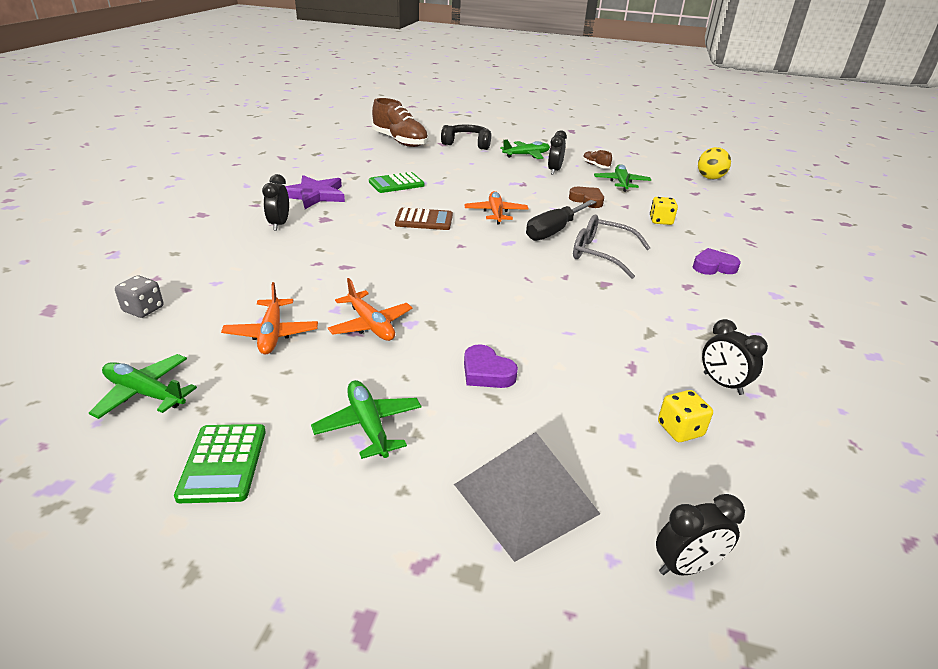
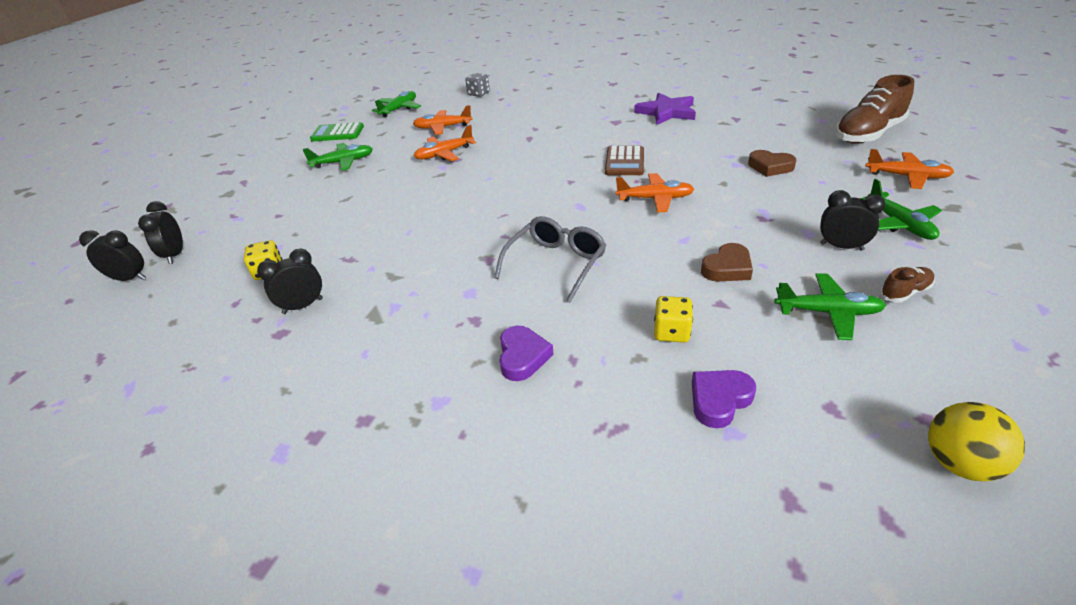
camera: 100 degrees right, 5 degrees up
(279, 224) = (600, 108): black clock -> black clock (129, 279)
(396, 184) = (716, 143): green calculator -> none
(446, 173) = (770, 167): none -> brown heart
(467, 144) = (907, 177): black headphones -> orange plane
(486, 372) = (372, 196): purple heart -> purple heart (719, 400)
(525, 499) = (258, 208): grey pyramid -> none
(554, 231) = (614, 235): black screwdriver -> none

